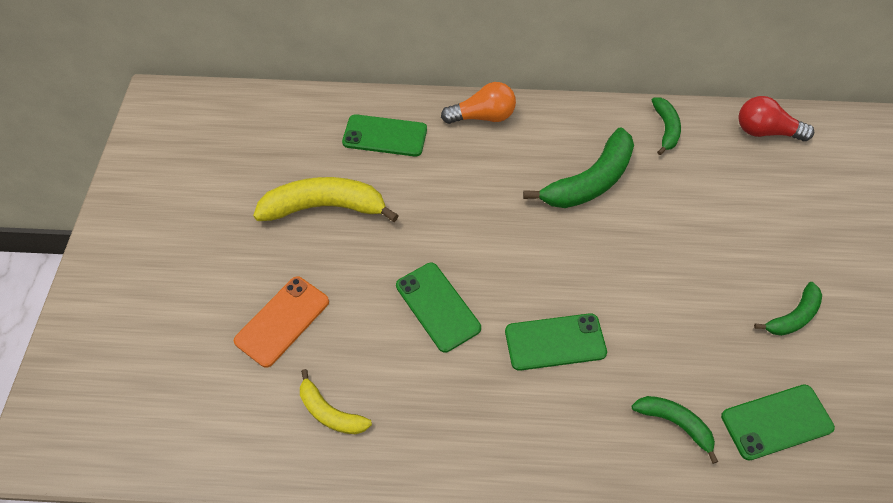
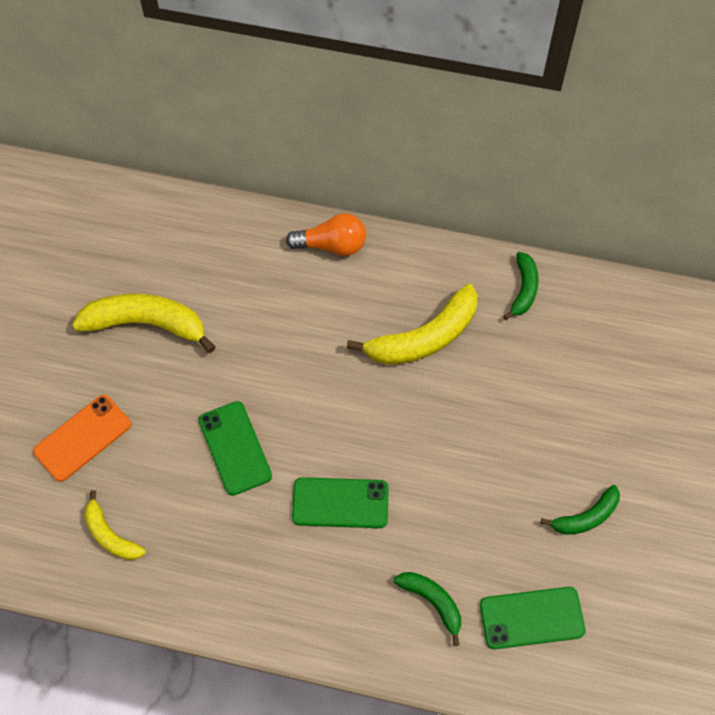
camera: 10 degrees right, 5 degrees up
(385, 136) = (224, 252): green phone -> none
(589, 181) = (424, 338): green banana -> yellow banana
(765, 132) = (631, 309): red light bulb -> none

